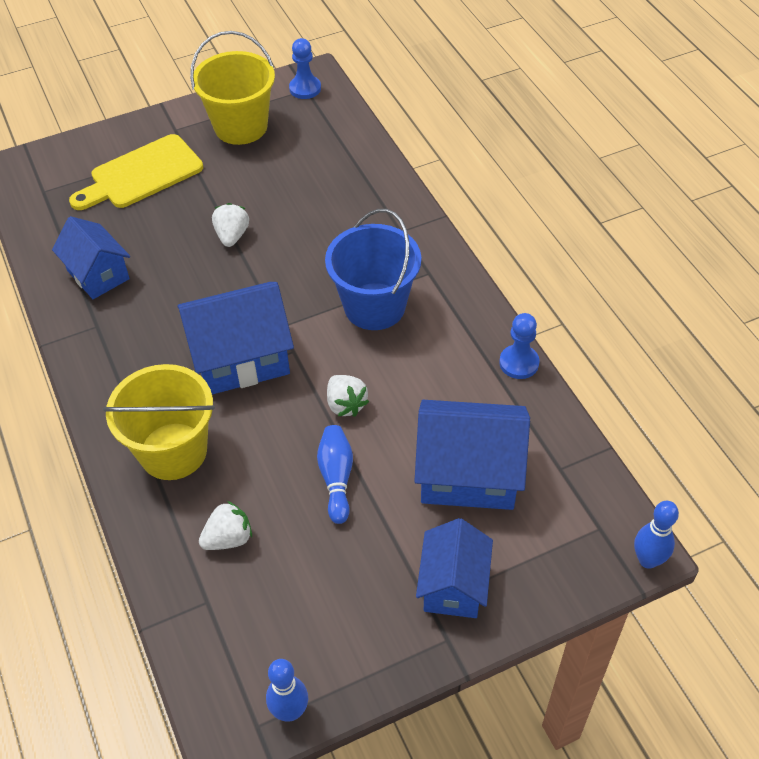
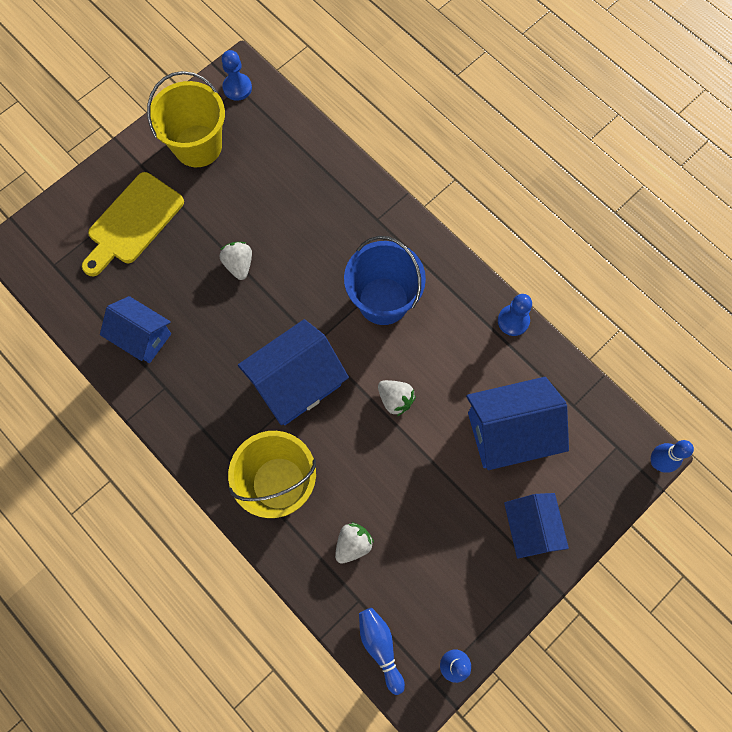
camera: 20 degrees left, 20 degrees up
(336, 478) = (413, 467): blue bowling pin -> blue bowling pin (380, 647)

